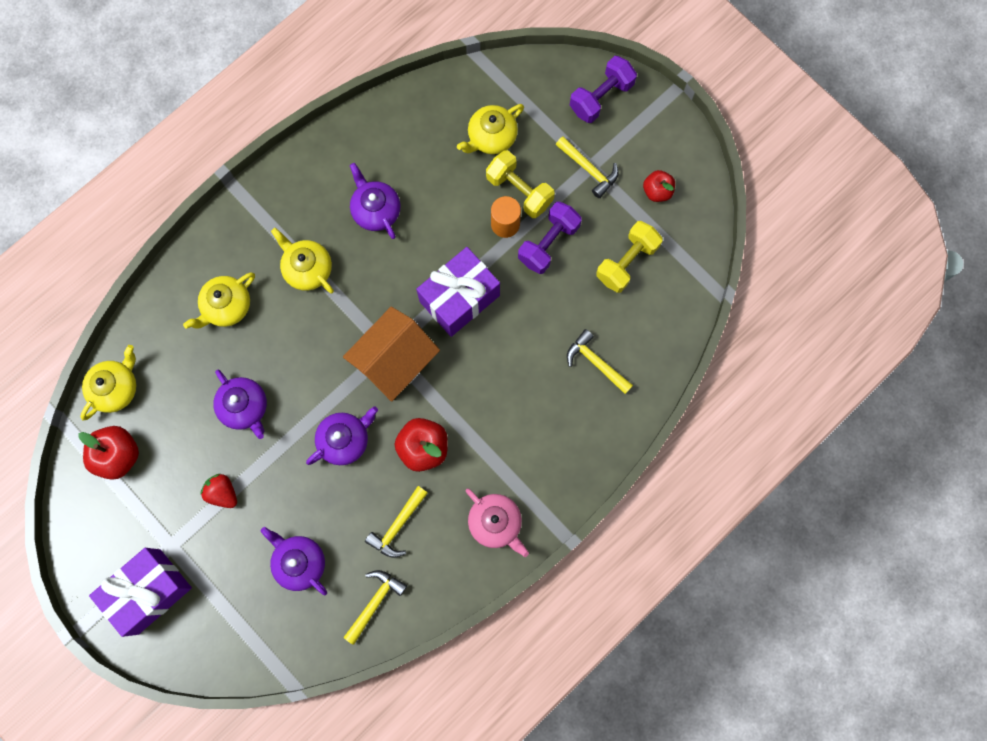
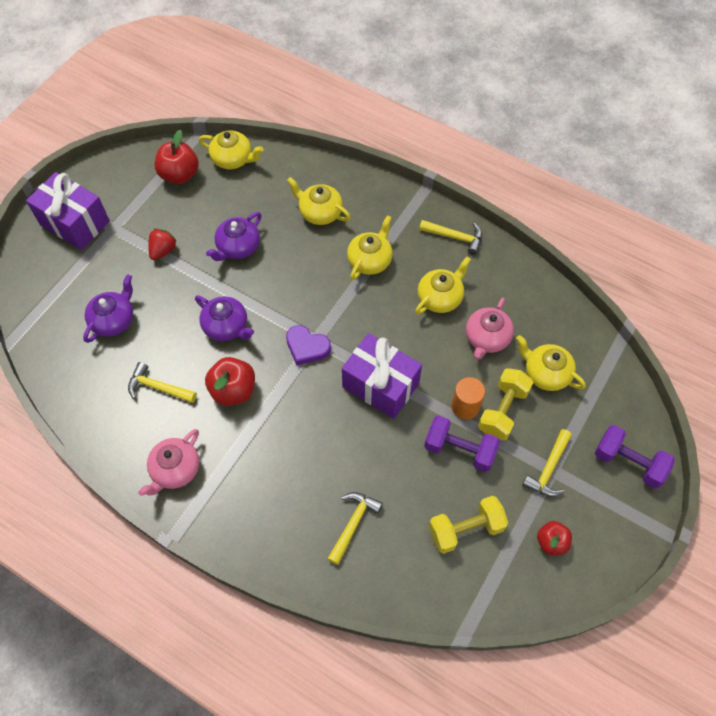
camera: 75 degrees right, 15 degrees down
(375, 602) = (87, 387): yellow hammer -> yellow hammer (455, 237)
(376, 210) = (440, 297): purple teapot -> yellow teapot
(394, 361) = (307, 347): orange house -> purple heart
(437, 180) = (486, 338): none -> pink teapot
(627, 262) = (465, 529): yellow dumbbell -> yellow dumbbell turned 45 degrees counterclockwise

